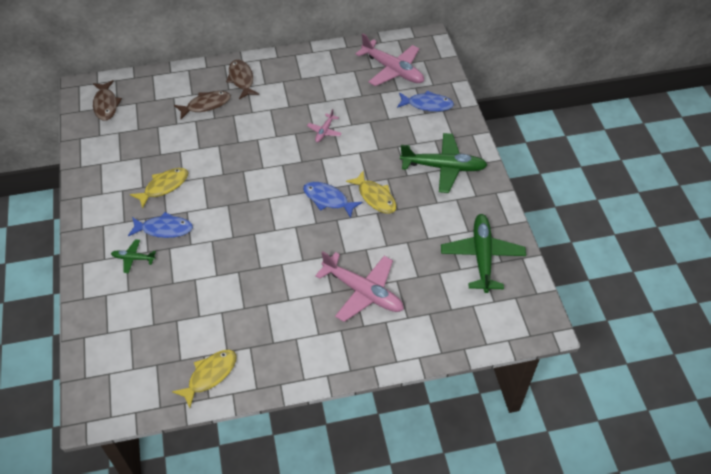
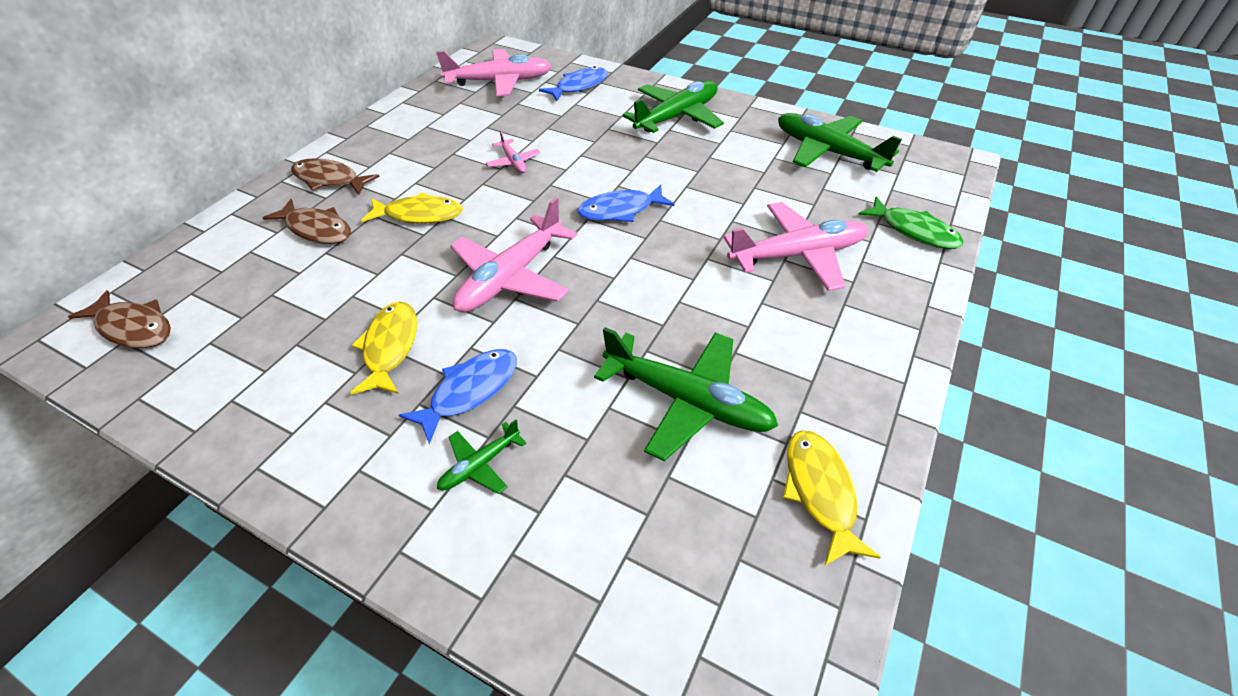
camera: 50 degrees left, 5 degrees down
(206, 105) = (316, 229): brown fish -> brown fish turned 105 degrees clockwise
(221, 303) = (686, 401): none -> green plane
(240, 193) = (511, 276): none -> pink plane
(375, 197) = (661, 176): yellow fish -> yellow fish (419, 215)
(437, 333) = (913, 231): none -> green fish

